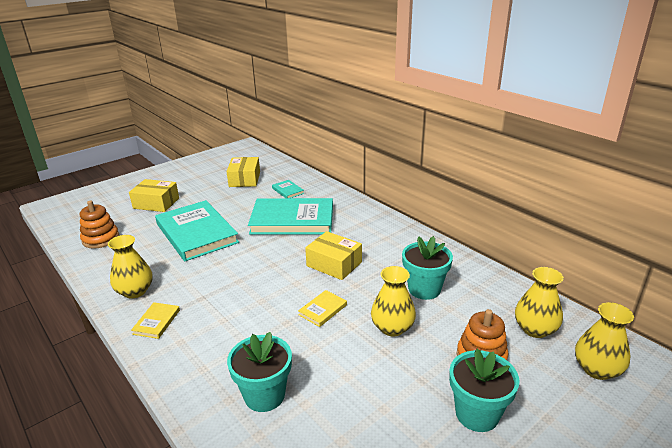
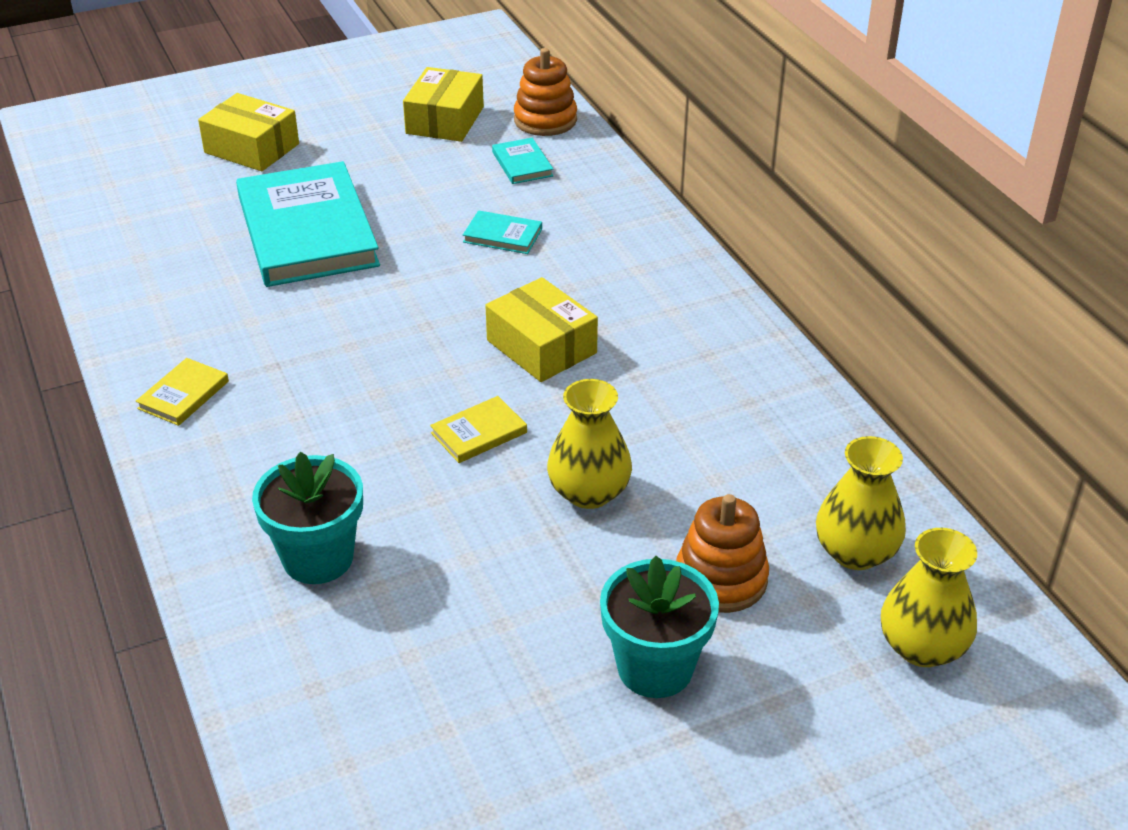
camera: 15 degrees right, 10 degrees up
(101, 239) = (129, 210): orange stacking toy -> orange stacking toy (545, 120)
(135, 291) = (163, 330): yellow vase -> none
(292, 220) = (502, 236): turquoise book -> turquoise book, size x0.41
(424, 289) = (689, 432): turquoise flower pot -> none

